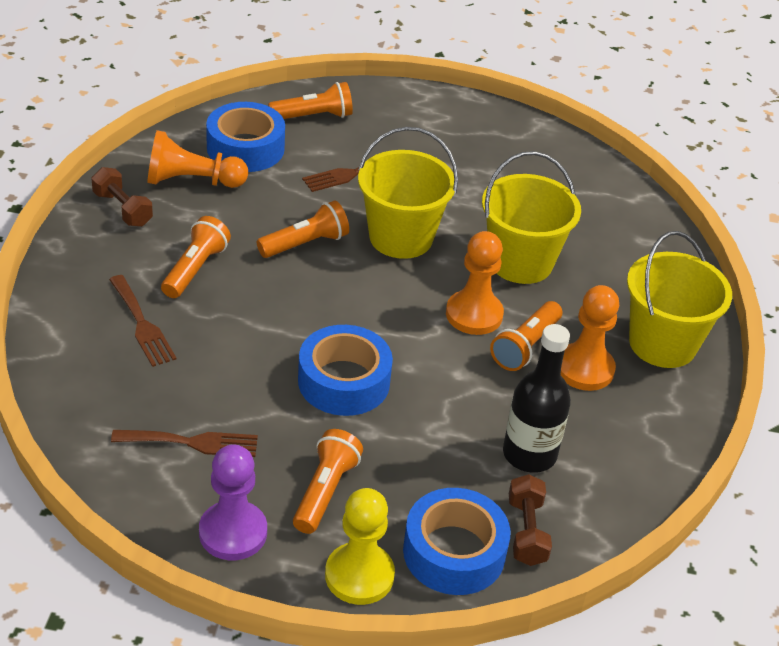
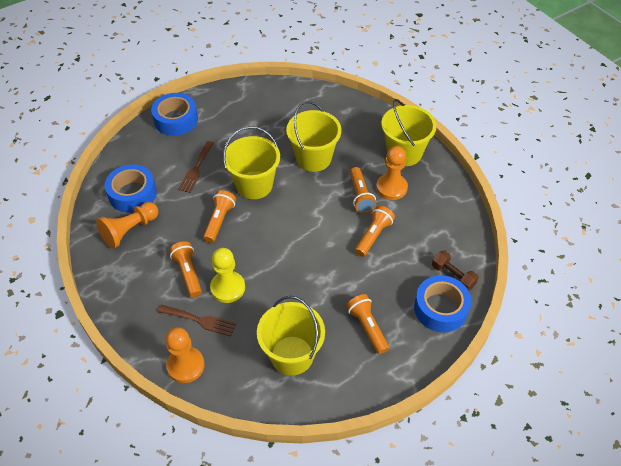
camera: 40 degrees left, 10 degrees up
(122, 209) = (116, 271): brown dumbbell -> none
(192, 442) = (292, 355): brown fork -> yellow bucket
(233, 532) = (357, 379): purple pawn -> none
(313, 116) = (143, 153): orange flashlight -> orange flashlight (373, 236)
(344, 381) = (314, 272): blue tape -> blue tape (176, 120)
(359, 575) = (422, 351): yellow pawn -> yellow pawn (228, 288)
(474, 314) = (325, 198): orange pawn -> orange pawn (185, 365)
(529, 454) = (416, 242): black bottle -> none

